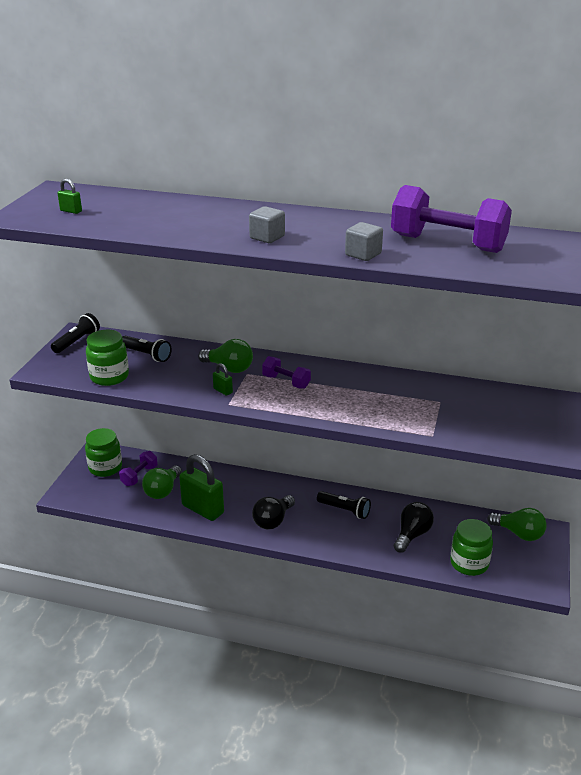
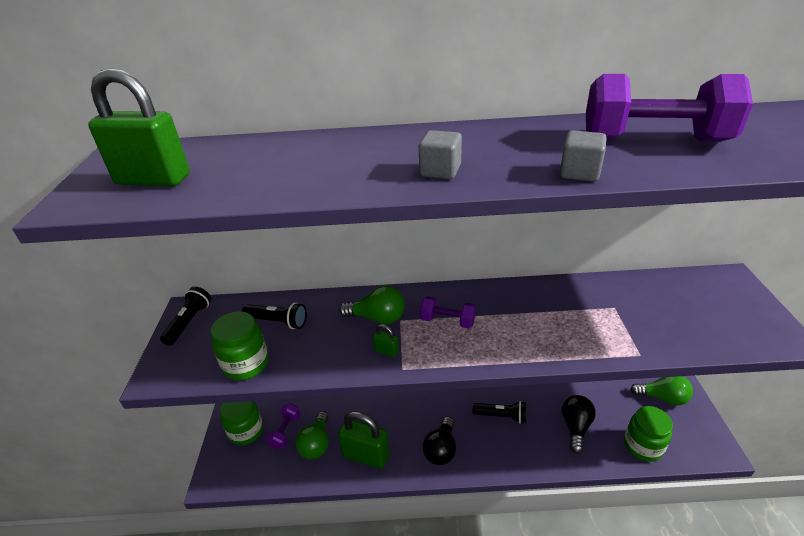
camera: 15 degrees left, 5 degrees up
(71, 211) = (153, 180): green padlock -> green padlock, size x2.36

